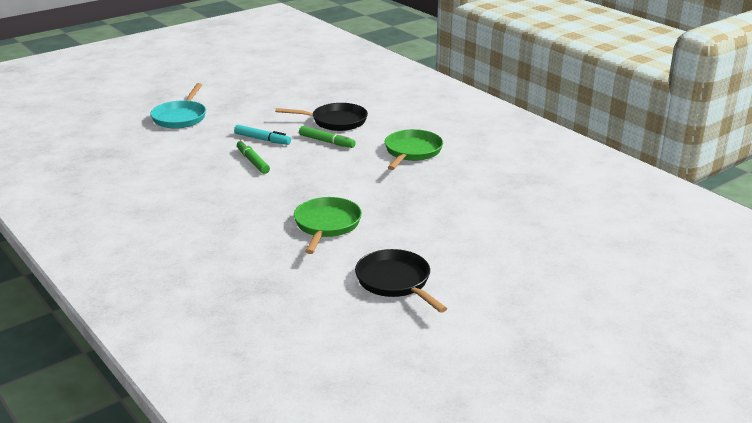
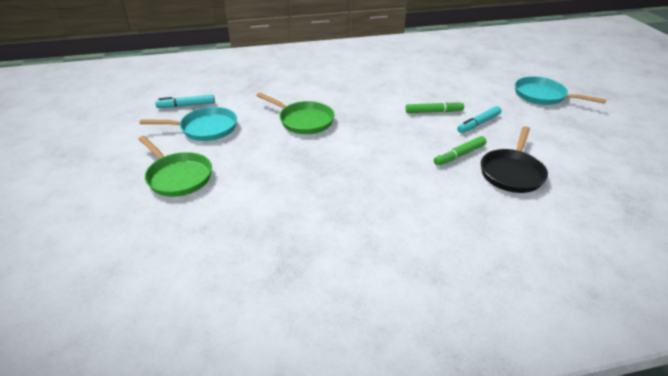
camera: 115 degrees right, 10 degrees up
(355, 319) = (186, 106): none -> turquoise marker
(396, 282) = (205, 128): black pan -> turquoise pan
(412, 152) = (408, 201): green pan -> green pan (178, 176)

